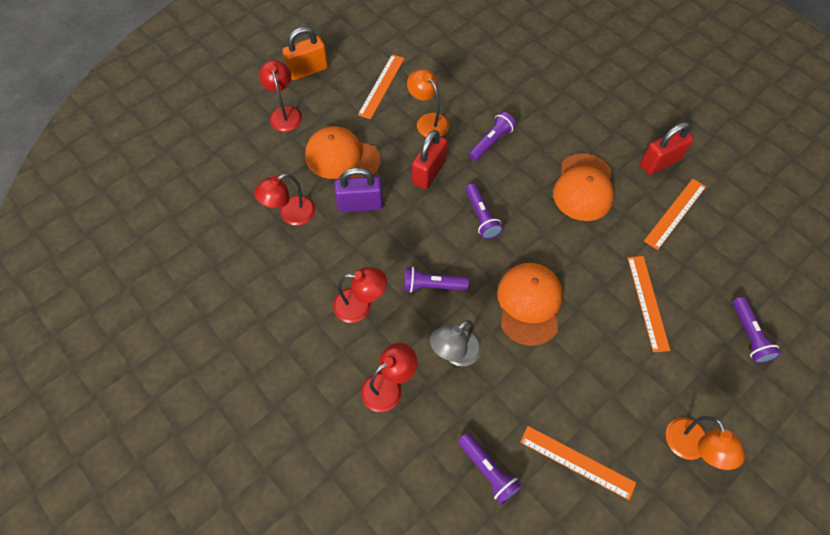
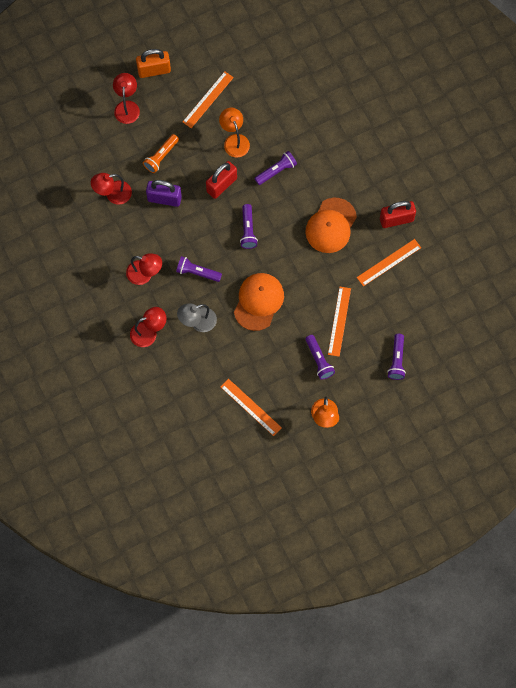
camera: 15 degrees right, 10 degrees up
(342, 157) = (161, 156): orange cap -> orange flashlight
(488, 471) = (194, 398): purple flashlight -> purple flashlight (319, 360)

